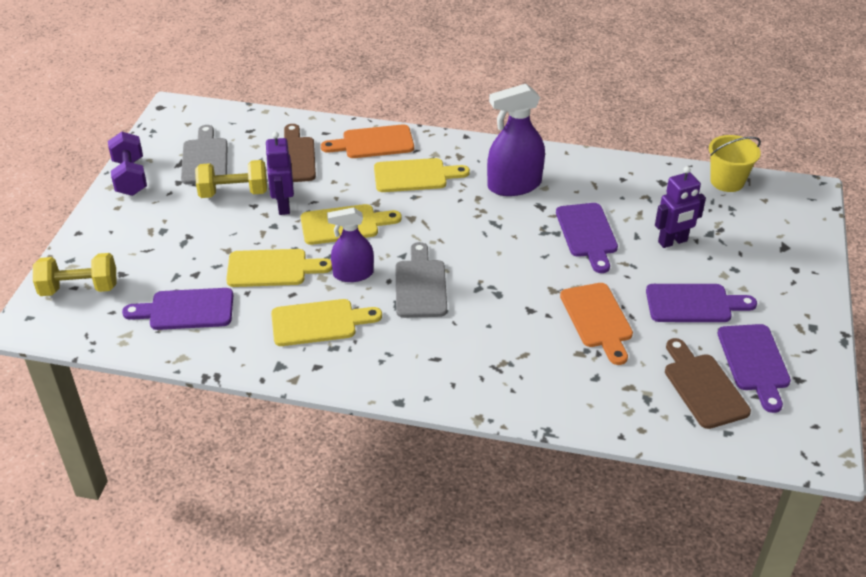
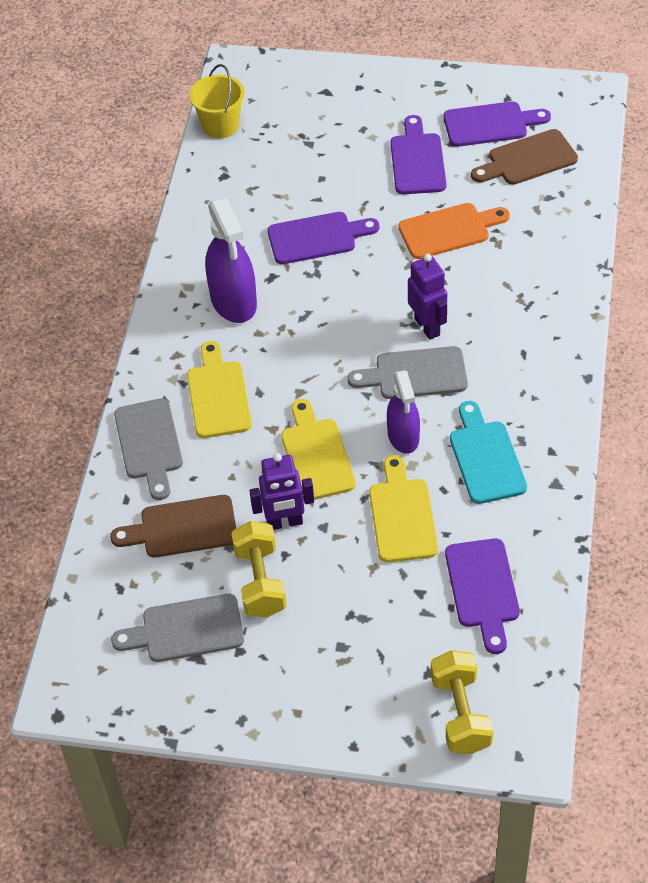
camera: 90 degrees left, 10 degrees up
(130, 177) = (231, 712): purple dumbbell -> none
(319, 322) = (485, 458): yellow cutting board -> turquoise cutting board
(373, 143) = (149, 444): orange cutting board -> grey cutting board
(673, 242) = (324, 171): purple robot -> purple robot (427, 327)

